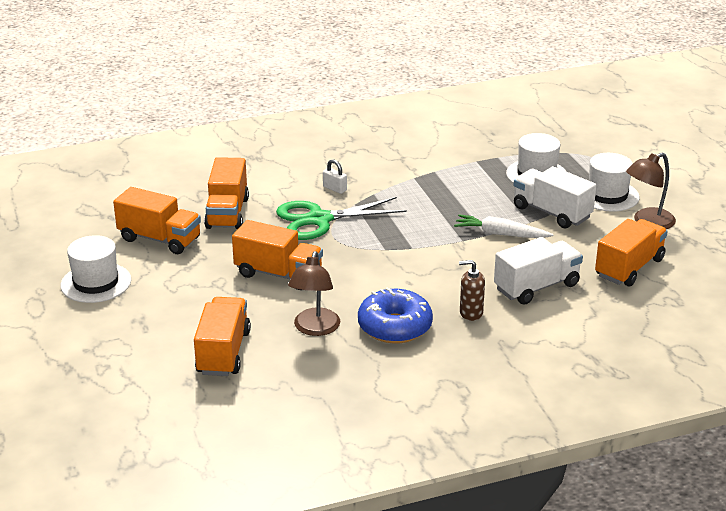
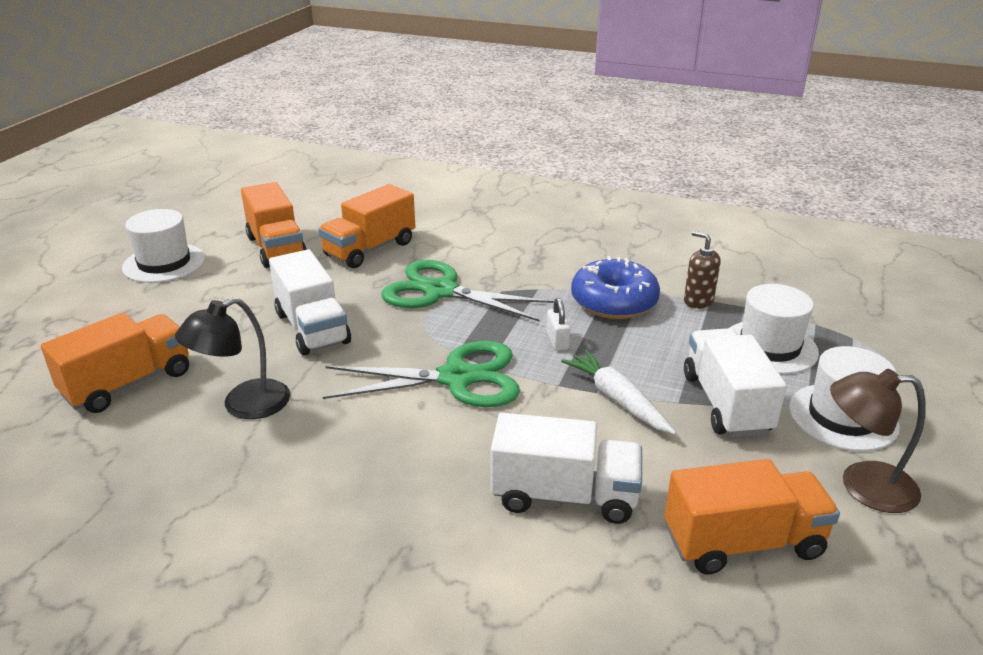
camera: 40 degrees right, 0 degrees up
(278, 274) = (312, 328): orange truck -> white truck
(315, 329) = (244, 405): brown lamp -> black lamp
(334, 189) = (505, 267): white padlock -> white padlock (557, 341)
(395, 327) = (320, 451): blue donut -> blue donut (614, 302)
(406, 261) = (457, 378): none -> green scissors
(471, 313) = (429, 484): brown soap dispenser -> brown soap dispenser (698, 301)

